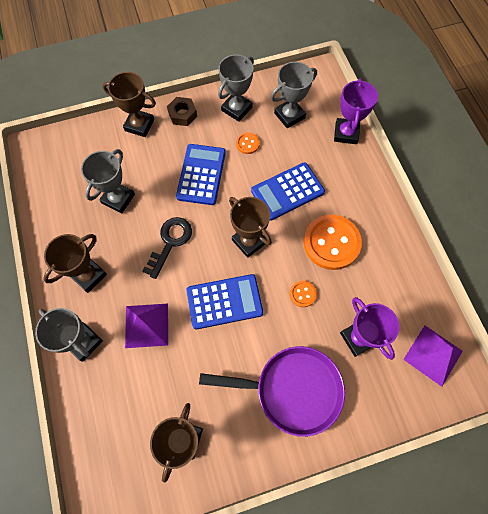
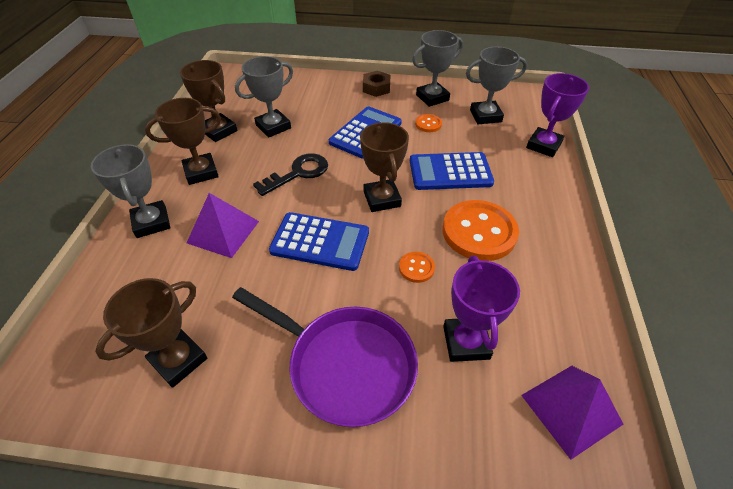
camera: 25 degrees right, 20 degrees down
(139, 125) = (331, 84): brown trophy -> brown trophy (219, 131)

